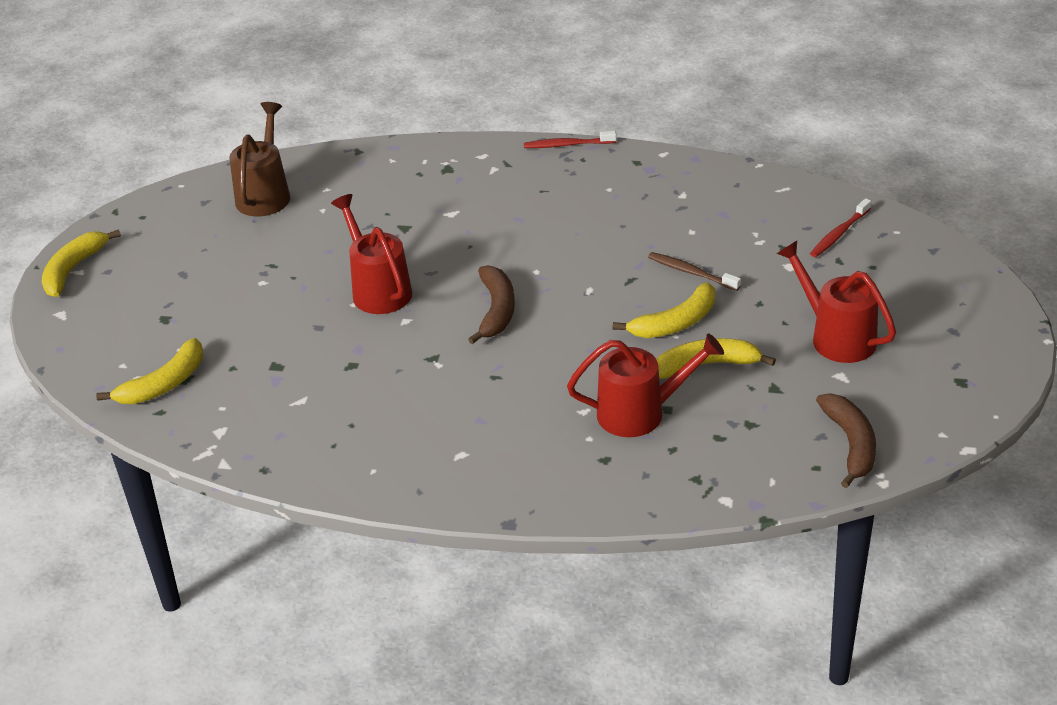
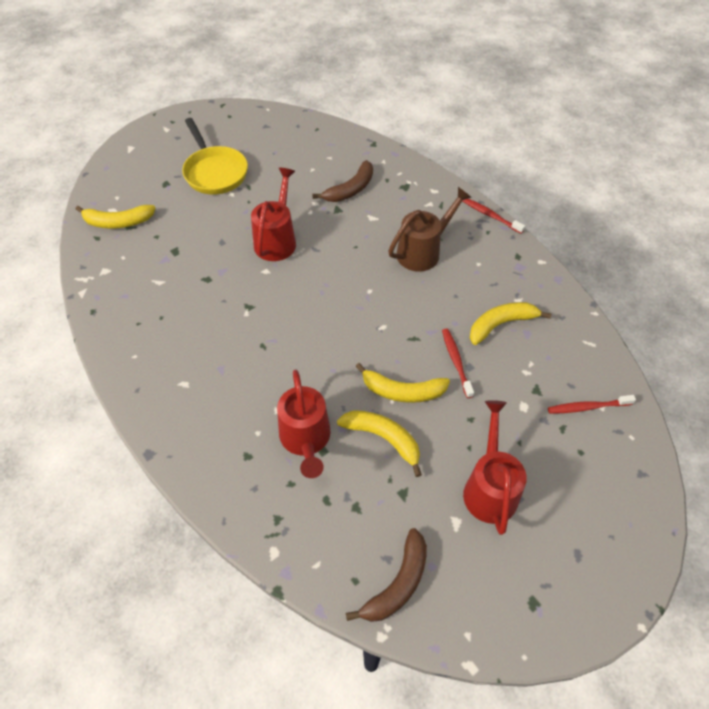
camera: 40 degrees right, 15 degrees up
(73, 270) = (165, 126): yellow banana -> yellow banana (500, 324)
(210, 275) = (214, 172): none -> yellow pan
(265, 194) = (298, 140): brown watering can -> brown watering can (423, 251)
(496, 310) = (317, 301): brown banana -> brown banana (351, 189)
(641, 412) = (306, 440): red watering can -> red watering can turned 45 degrees clockwise
(691, 272) = (456, 361): brown toothbrush -> red toothbrush

